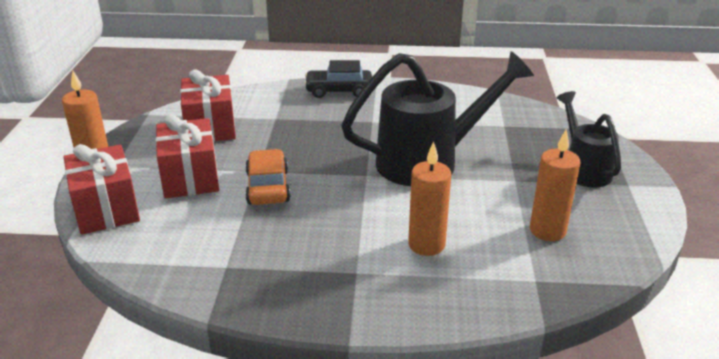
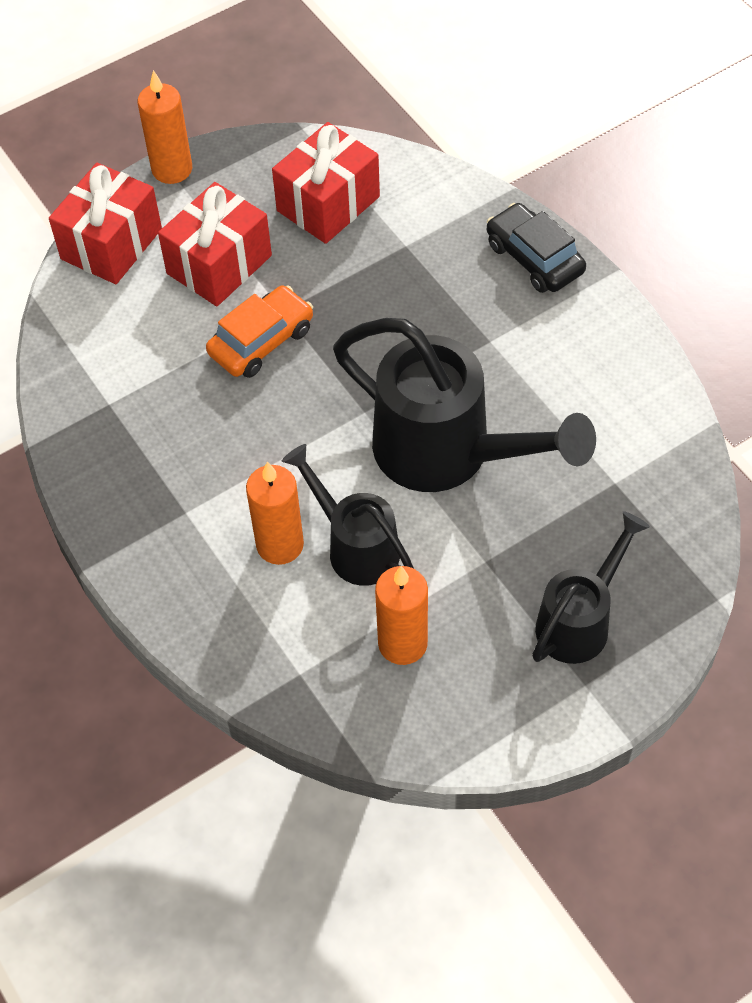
camera: 55 degrees right, 25 degrees up
(458, 217) = (355, 546): none -> black watering can

